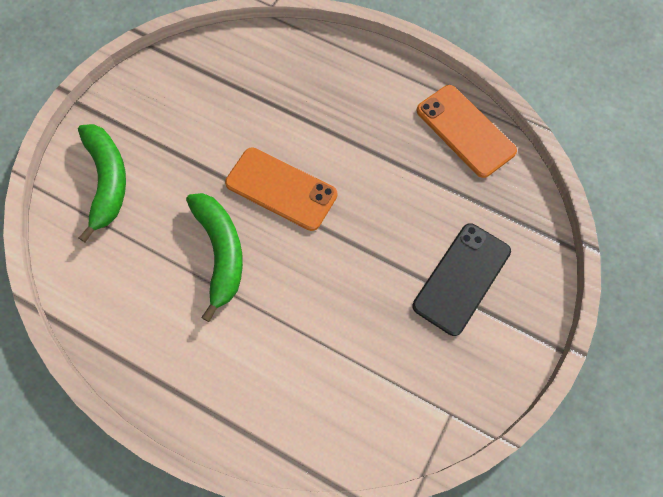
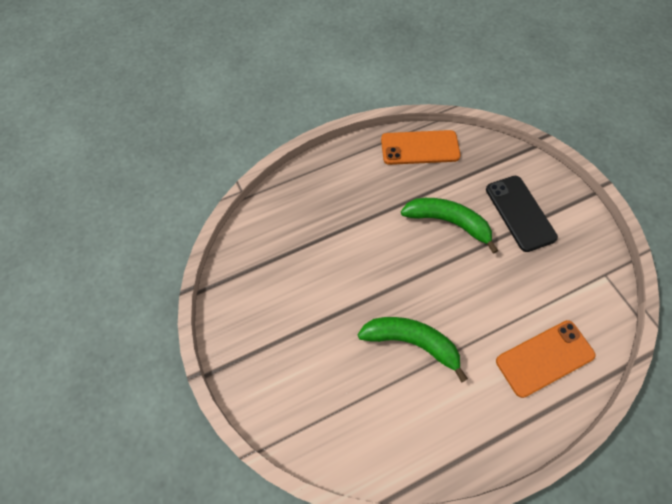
camera: 55 degrees left, 5 degrees down
(107, 181) = (296, 390): green banana -> green banana (448, 222)
(281, 189) = (388, 275): orange phone -> orange phone (544, 358)

